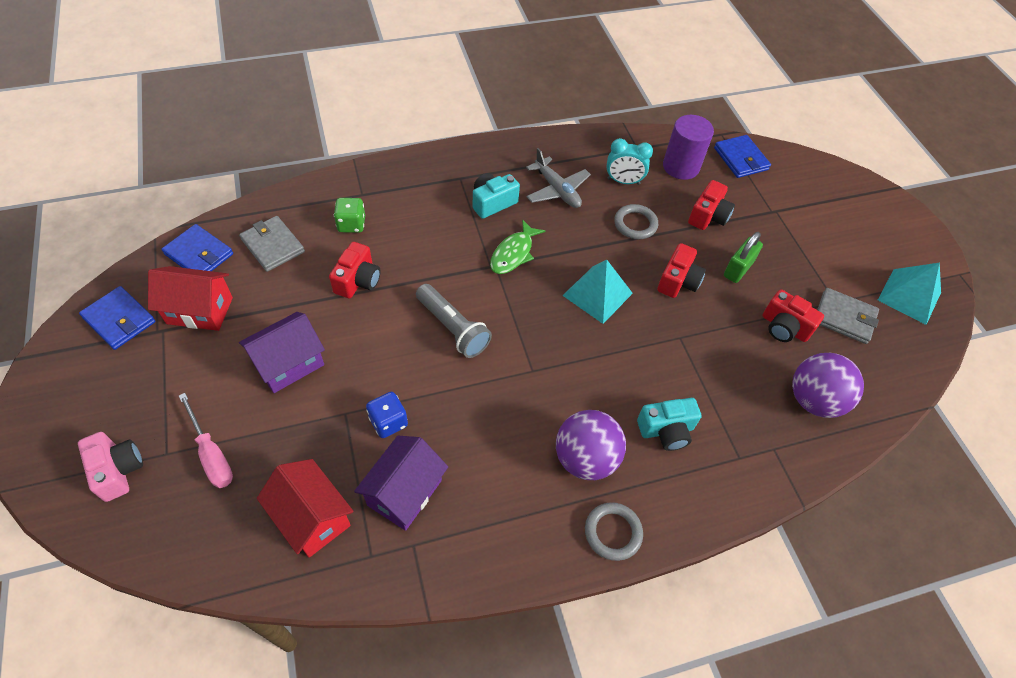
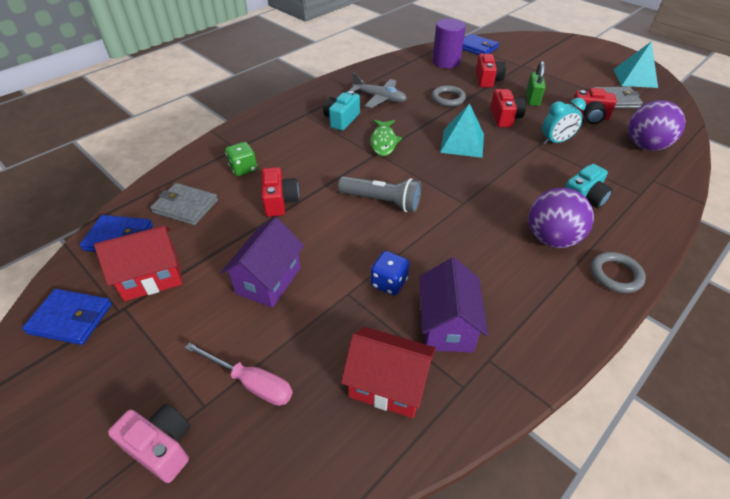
camera: 25 degrees left, 10 degrees down
(623, 181) = (418, 80): turquoise clock -> turquoise clock (556, 141)

